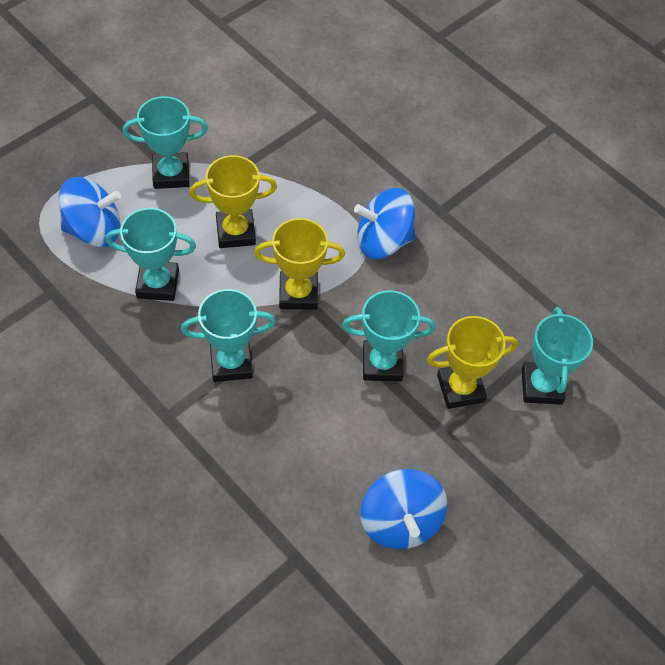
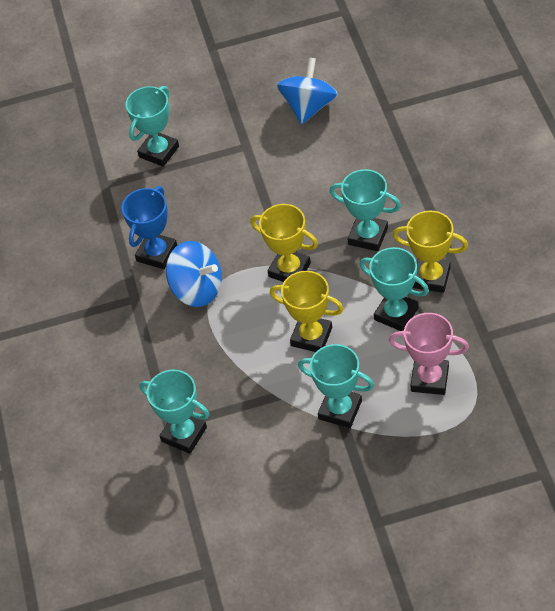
camera: 140 degrees left, 5 degrees down
(94, 230) = (429, 379): blue spinning top -> pink trophy
(382, 364) = (259, 200): turquoise trophy -> turquoise trophy (184, 434)
(452, 263) = (157, 253): none -> blue trophy
(460, 388) = (215, 168): yellow trophy -> yellow trophy (431, 277)

